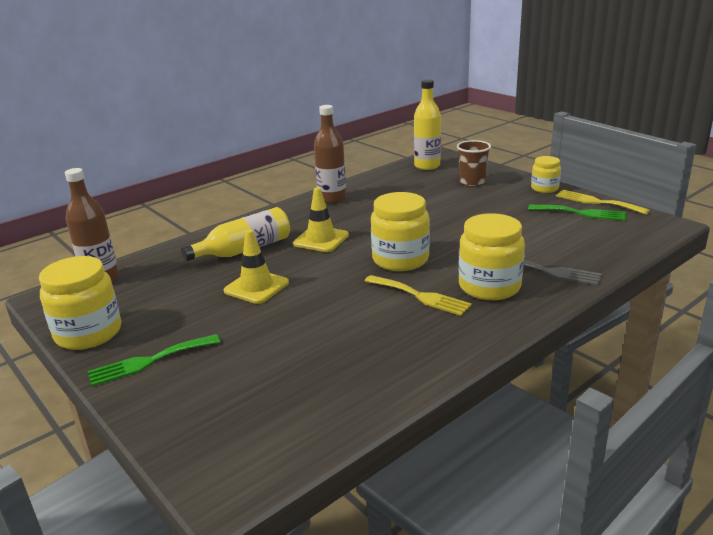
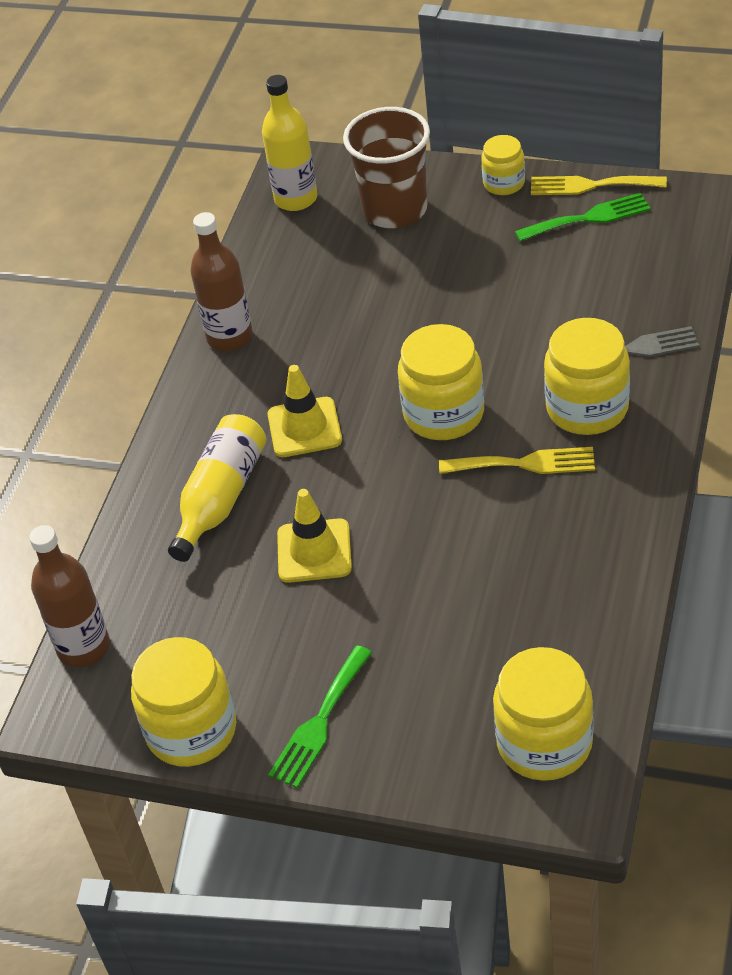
camera: 30 degrees left, 20 degrees up
(252, 441) = (544, 743): none -> yellow jar
(472, 182) = (395, 210): brown cup -> brown cup, size x1.57

